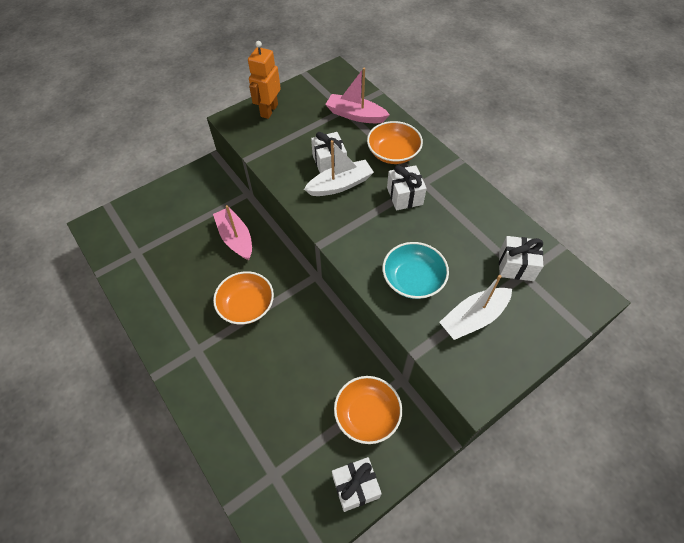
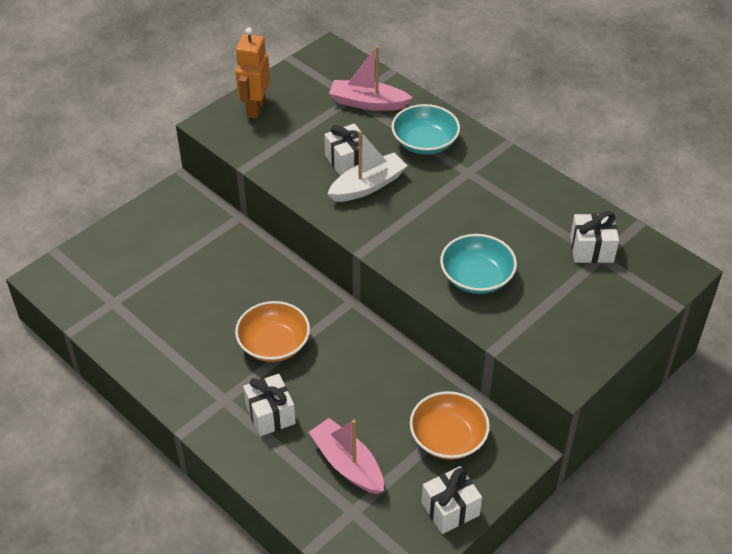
camera: 10 degrees left, 10 degrees down
(235, 238) = (239, 270): pink boat -> pink boat (347, 464)
(393, 153) = (424, 142): orange bowl -> turquoise bowl
(404, 196) = (448, 190): white gift -> white gift (270, 414)
(473, 318) = (552, 307): white boat -> none

